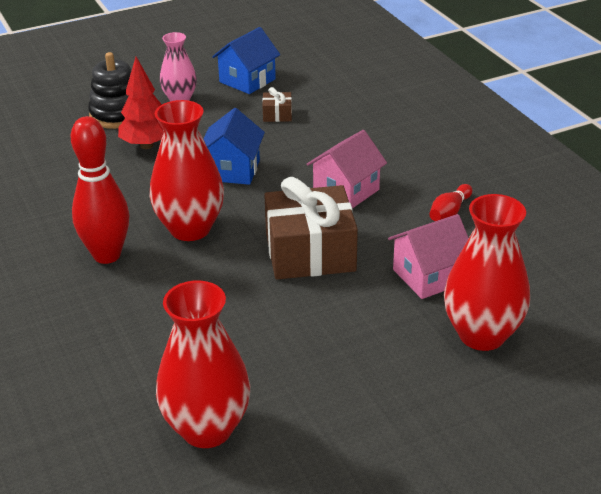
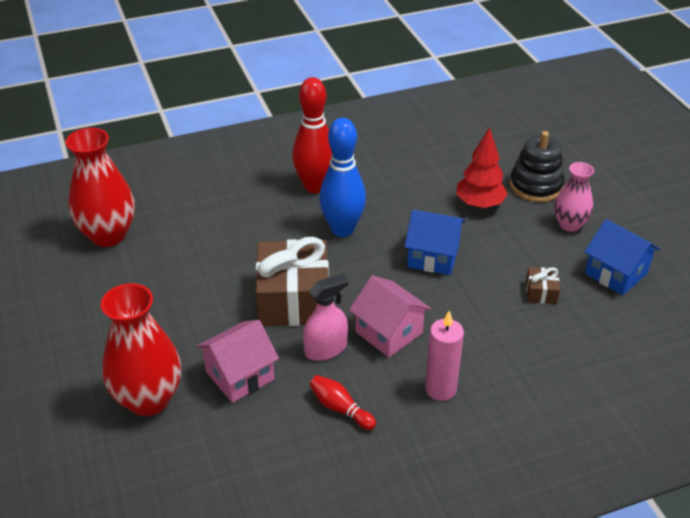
camera: 95 degrees right, 5 degrees up
(190, 229) = (342, 229): red vase -> blue bowling pin
(377, 226) = (325, 349): none -> pink spray bottle
(409, 162) = (440, 389): none -> pink candle
(429, 276) = (239, 375): pink house -> pink house turned 75 degrees clockwise

